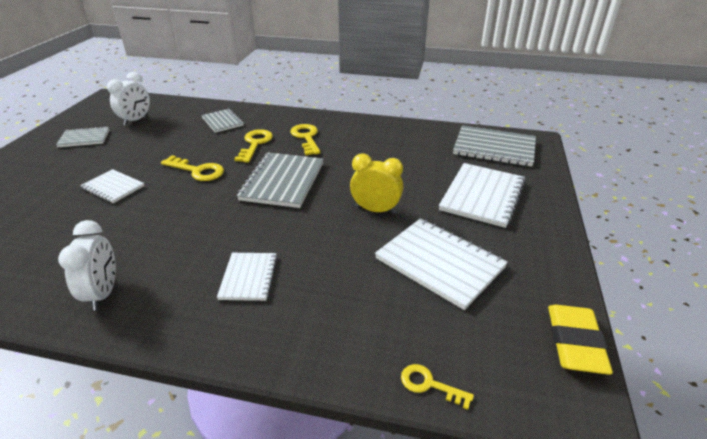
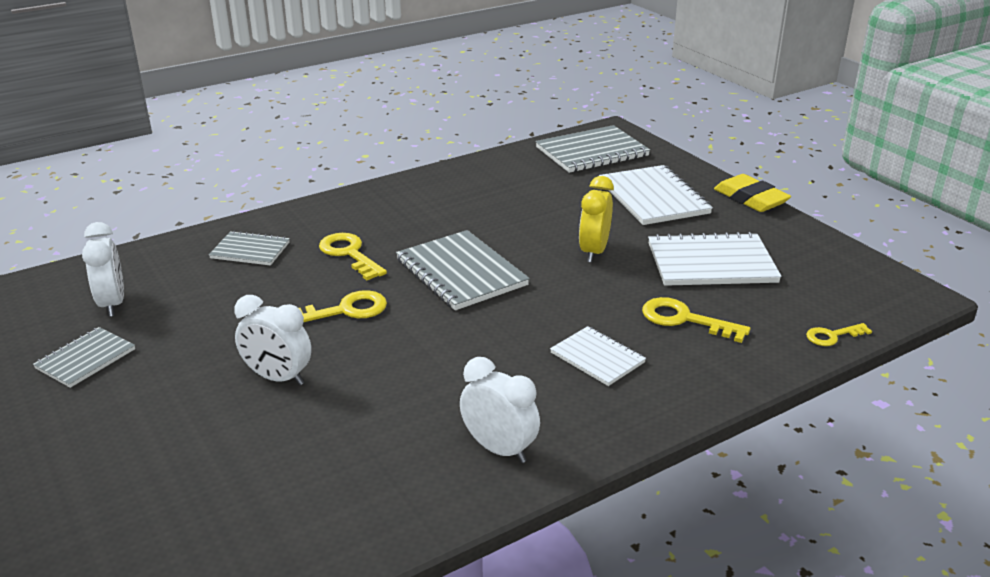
camera: 45 degrees left, 5 degrees down
(113, 187) = (278, 378): white notebook -> white clock
(306, 137) = (395, 221): yellow key -> yellow key (684, 319)
(375, 210) = (594, 252): yellow clock -> yellow clock turned 45 degrees counterclockwise
(575, 342) = (861, 262): yellow eraser -> yellow eraser (750, 199)

